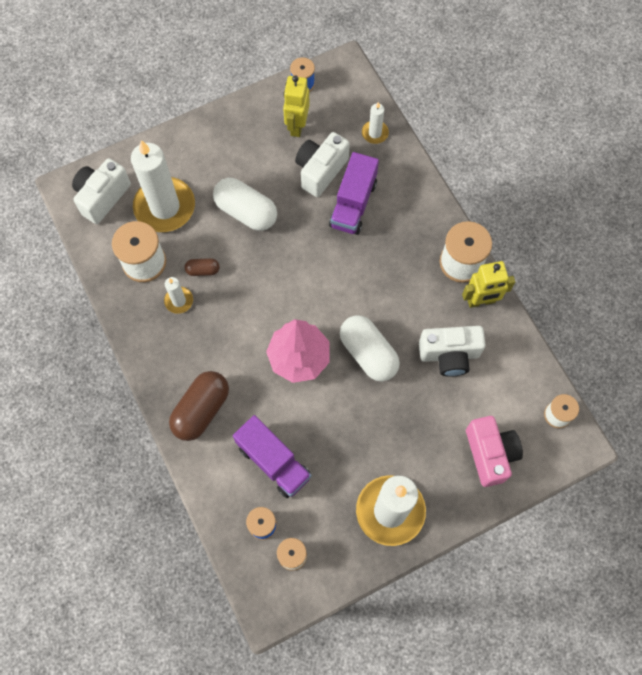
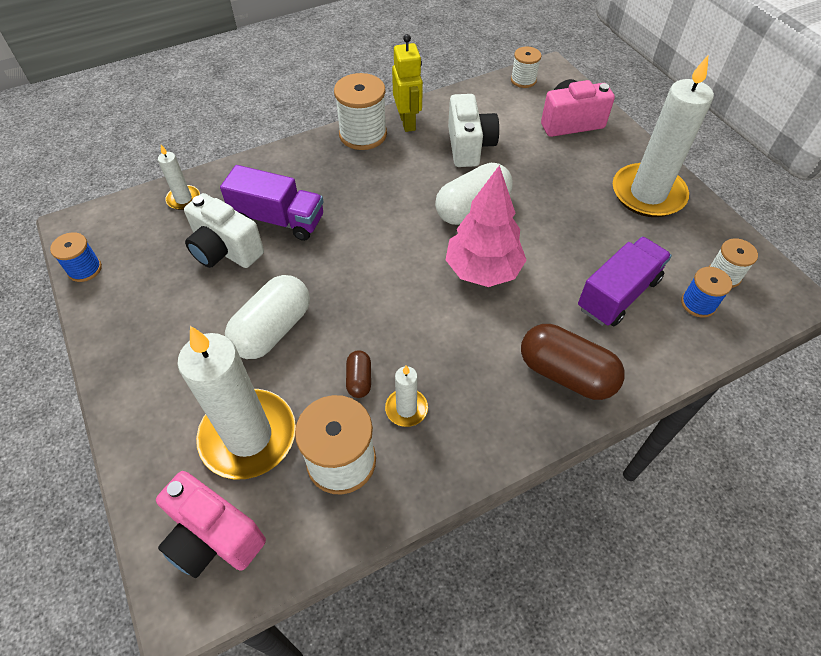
camera: 90 degrees left, 15 degrees down
(102, 197) = (213, 537): white camera -> pink camera
(297, 126) = (150, 275): yellow robot -> none

